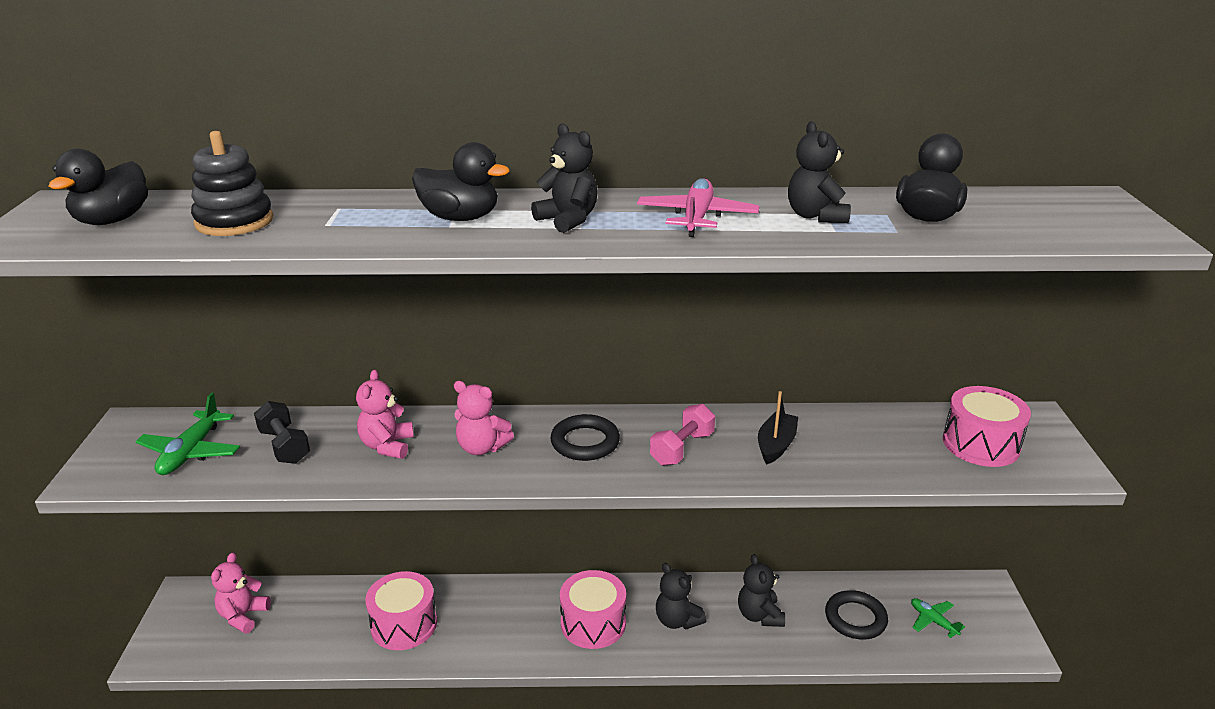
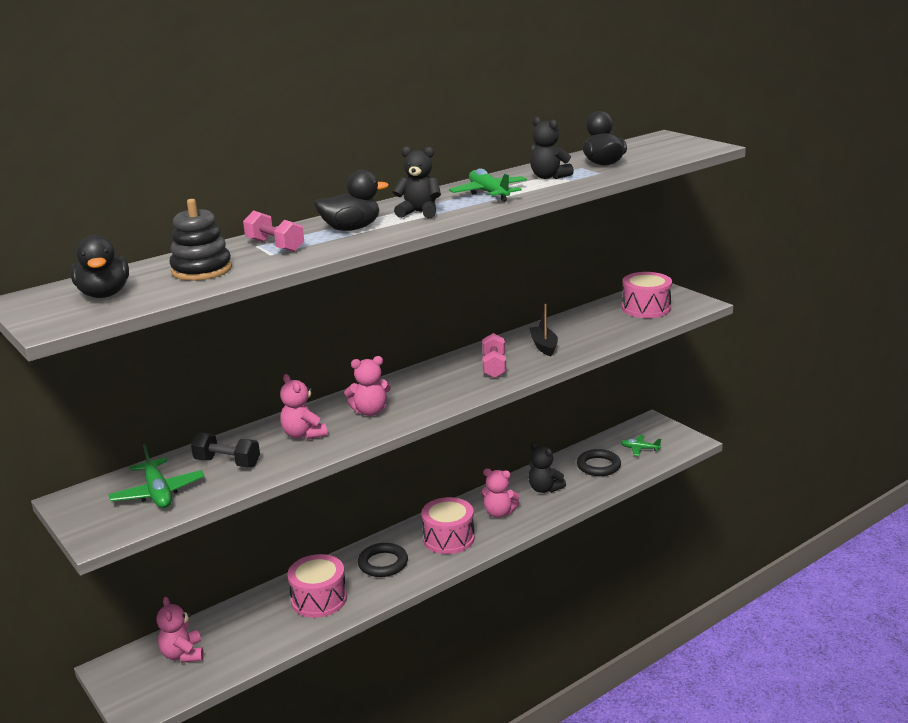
camera: 35 degrees left, 5 degrees down
(351, 215) = (275, 246): none -> pink dumbbell
(585, 442) = (432, 385): black ring -> black ring (383, 563)
(677, 620) = (499, 513): black teddy bear -> pink teddy bear
(697, 218) = (489, 193): pink plane -> green plane

